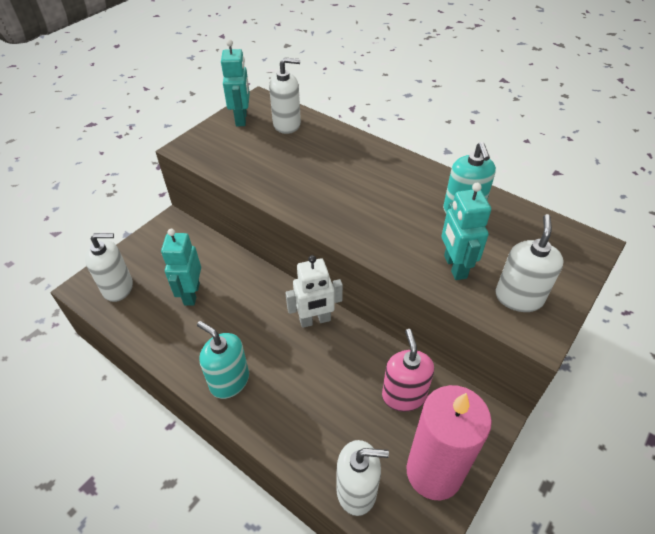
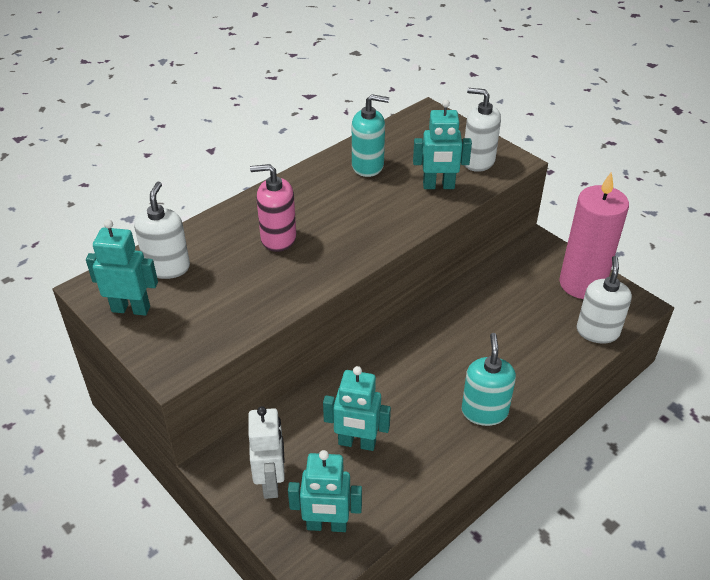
camera: 80 degrees left, 5 degrees down
(118, 288) = (326, 525): white soap dispenser -> turquoise robot
(229, 381) = (484, 411): turquoise soap dispenser -> turquoise soap dispenser turned 135 degrees clockwise
(315, 320) = (418, 335): white robot -> white robot (271, 482)
(404, 395) = (512, 287): pink soap dispenser -> pink soap dispenser (278, 238)

